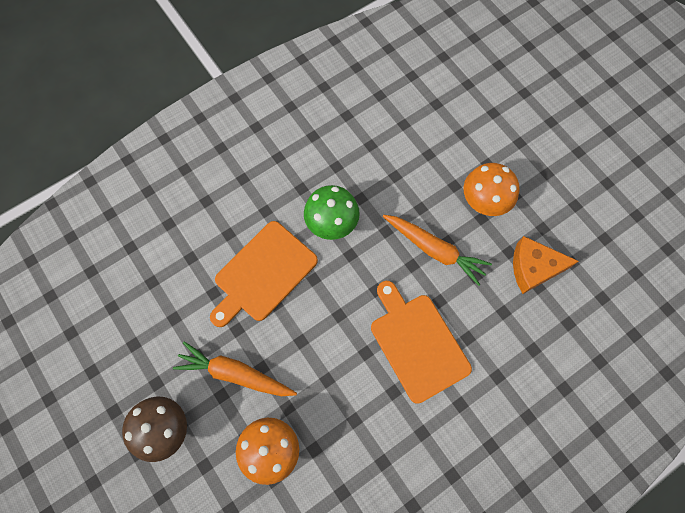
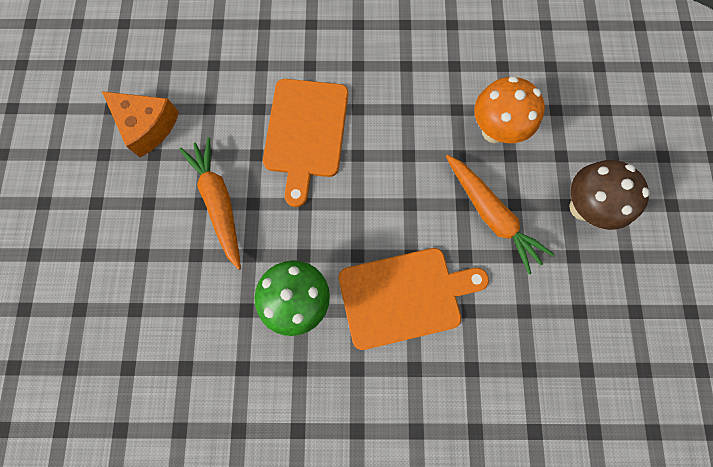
camera: 145 degrees left, 5 degrees up
(483, 203) = (132, 216): orange mushroom -> none

